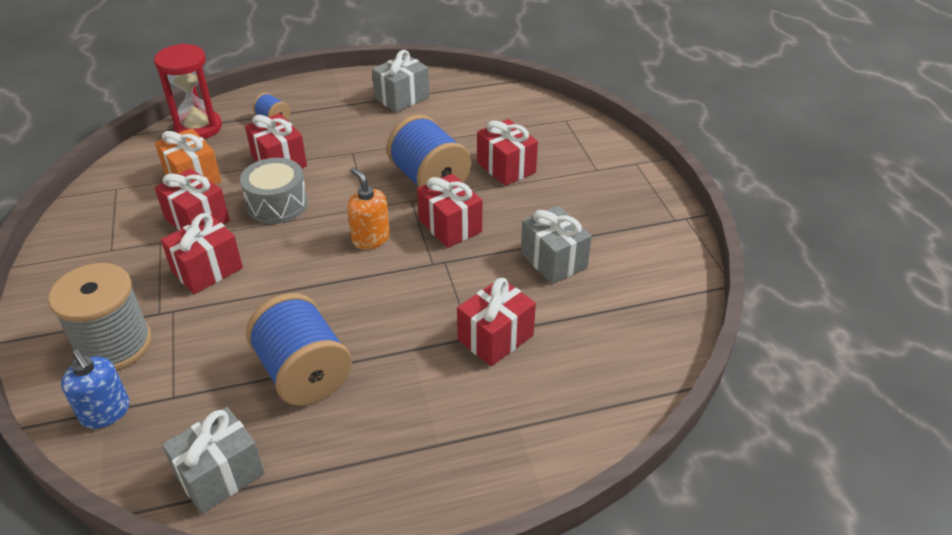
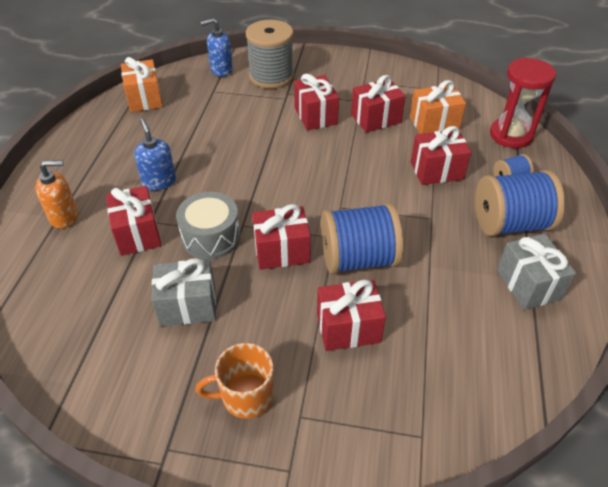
camera: 115 degrees right, 5 degrees up
(220, 475) = (145, 99): grey gift -> orange gift
(277, 204) = (374, 159): grey drum -> grey drum (211, 237)
(303, 373) = (187, 138): blue spool -> blue spool (510, 223)
(370, 238) = (297, 198): orange soap dispenser -> orange soap dispenser (64, 216)
(403, 361) = (159, 181): none -> blue soap dispenser
(605, 198) = (245, 396): none -> orange mug

